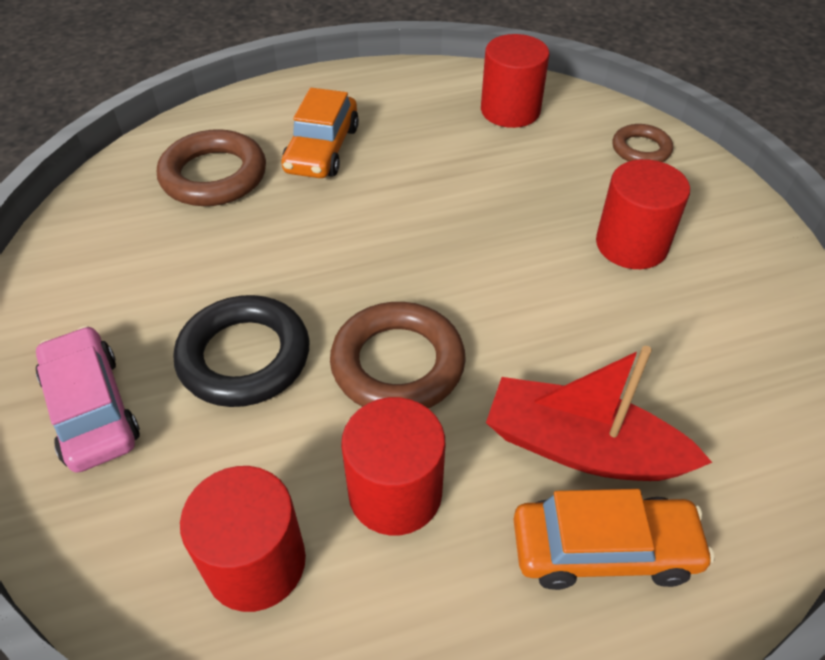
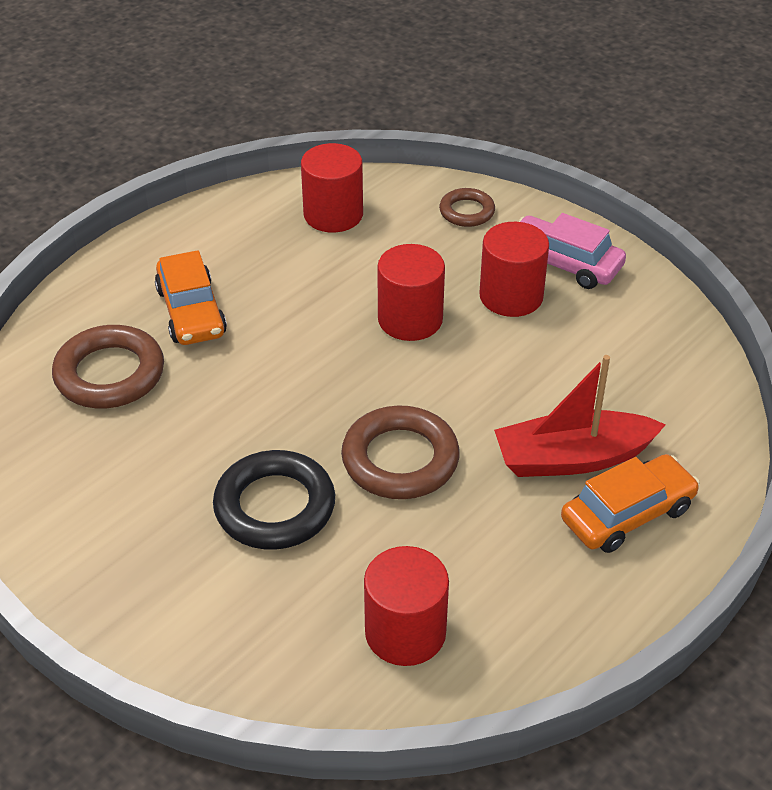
camera: 30 degrees left, 5 degrees down
(92, 409) = (183, 598): pink car -> pink car (564, 263)
(395, 493) = (467, 545): red cylinder -> red cylinder (410, 319)

